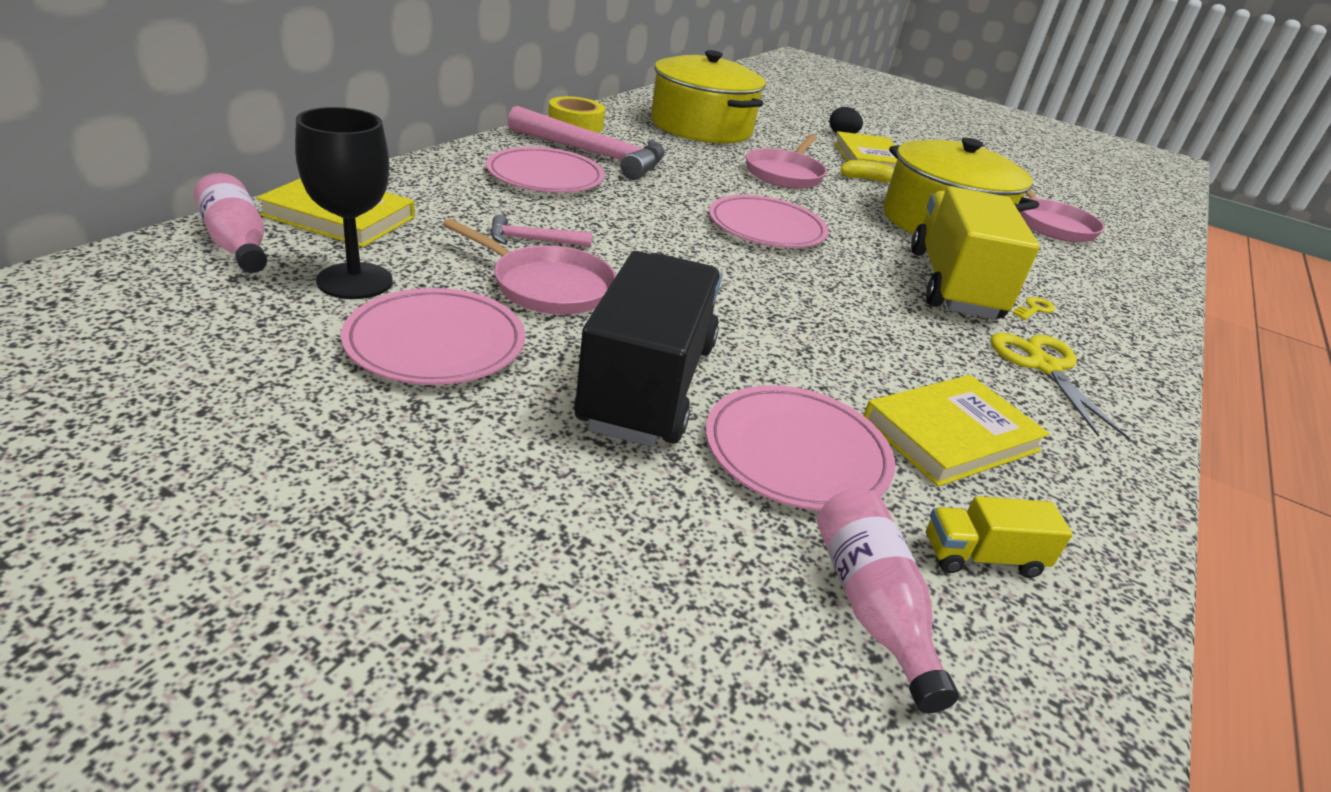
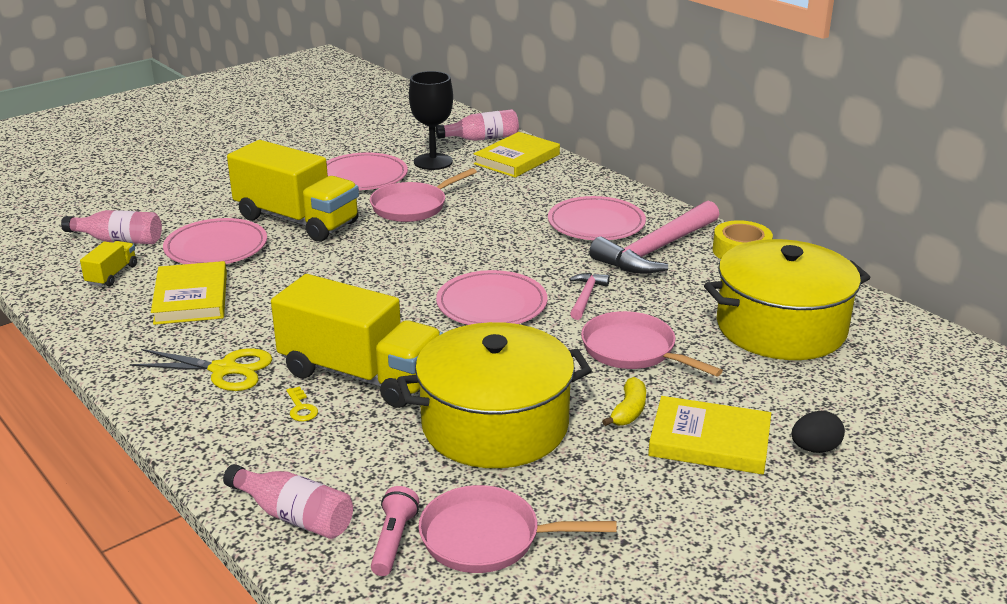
camera: 115 degrees right, 5 degrees down
(533, 240) = (477, 208): pink hammer -> pink hammer (586, 297)
(648, 384) = (297, 220): black truck -> yellow truck
(1101, 254) = (393, 541): none -> pink flashlight
(1140, 293) = (294, 516): none -> pink bottle

